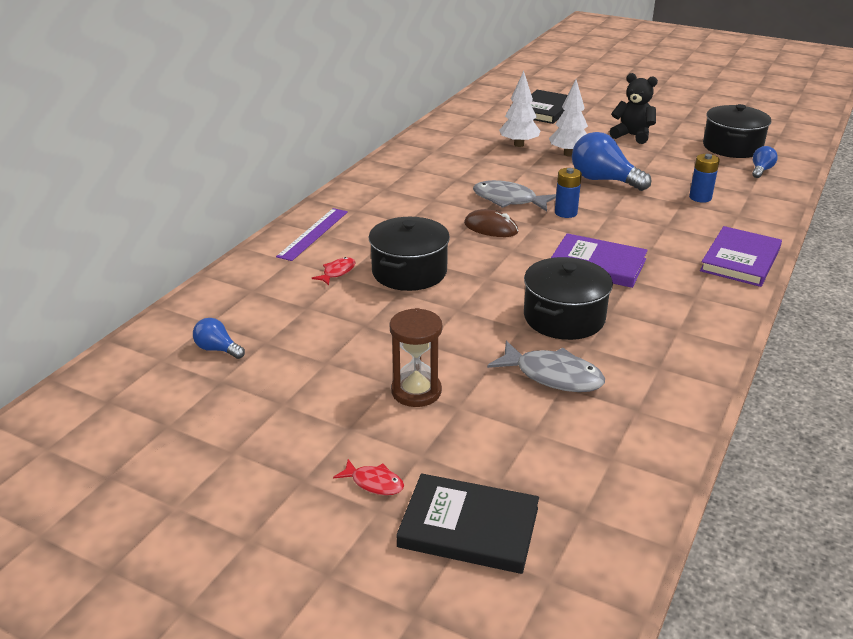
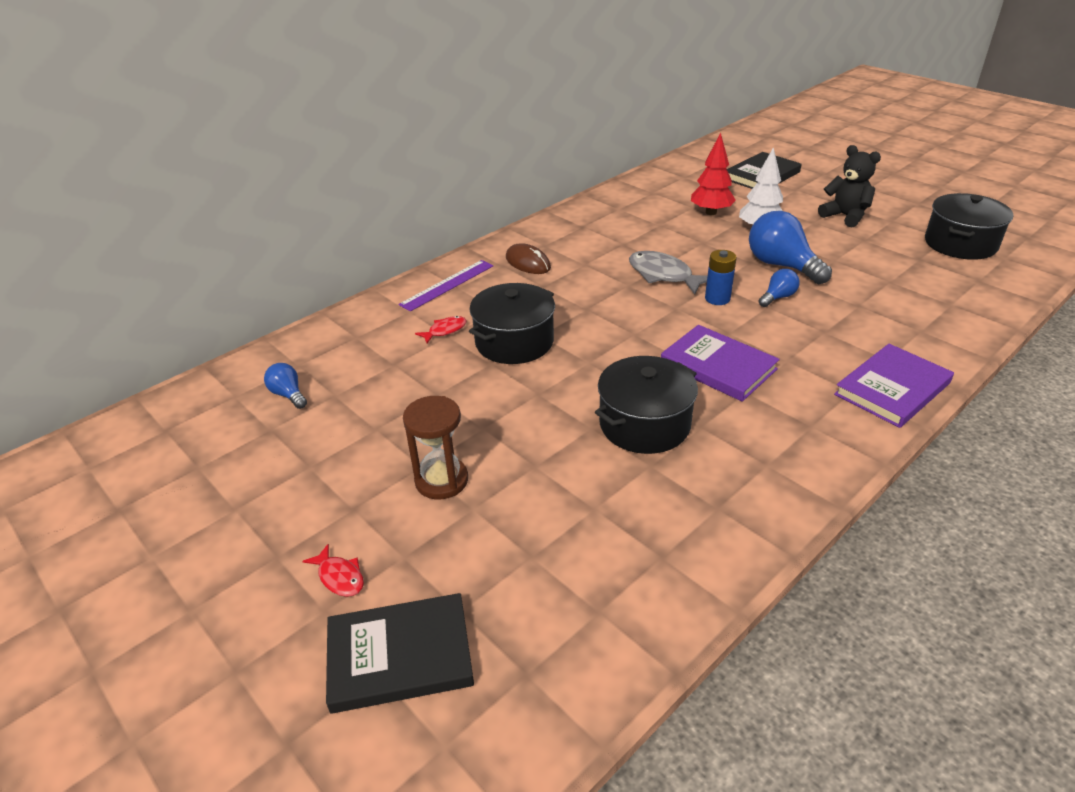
camera: 20 degrees right, 5 degrees up
(469, 527) = (400, 655): black book -> black book turned 45 degrees counterclockwise
(491, 228) = (626, 304): brown mouse -> brown mouse (528, 263)
(518, 144) = (711, 212): white tree -> red tree
(553, 376) = (592, 493): grey fish -> none
(700, 197) = (885, 302): blue battery -> none
(761, 170) = (981, 278): blue light bulb -> blue light bulb (778, 297)

